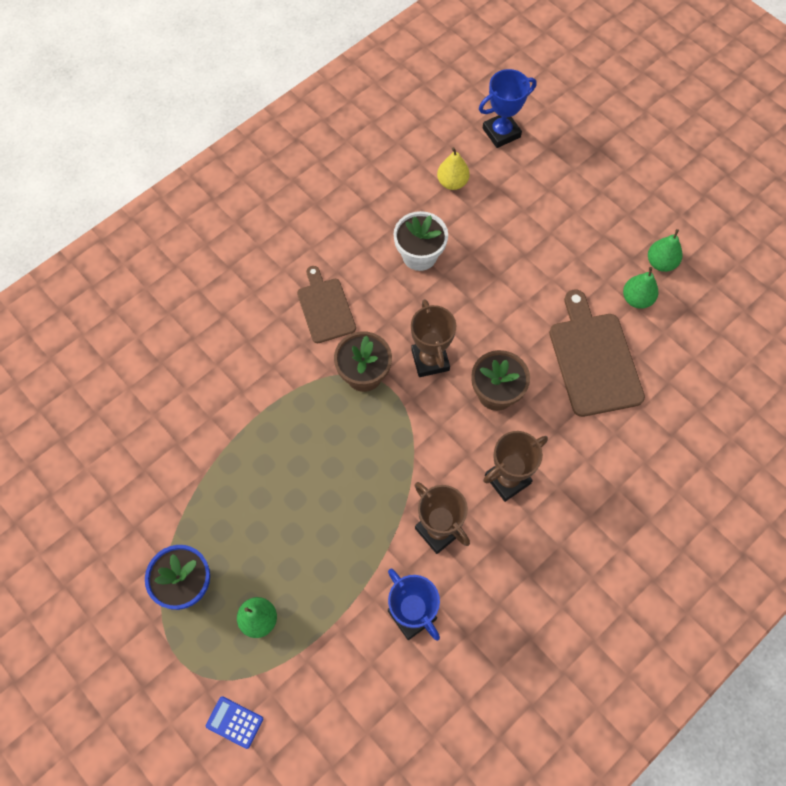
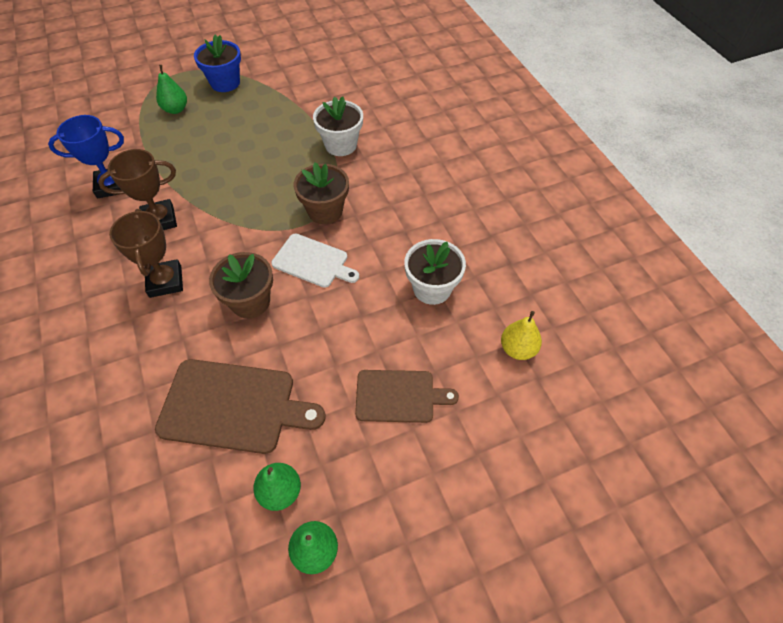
camera: 110 degrees right, 10 degrees down
(234, 722) = (124, 87): blue calculator -> none
(261, 397) = (341, 145): none -> white flower pot
(325, 308) = (404, 202): brown cutting board -> brown cutting board (399, 396)
(430, 360) = (313, 261): brown trophy -> white cutting board
(501, 133) = (582, 430): blue trophy -> none

